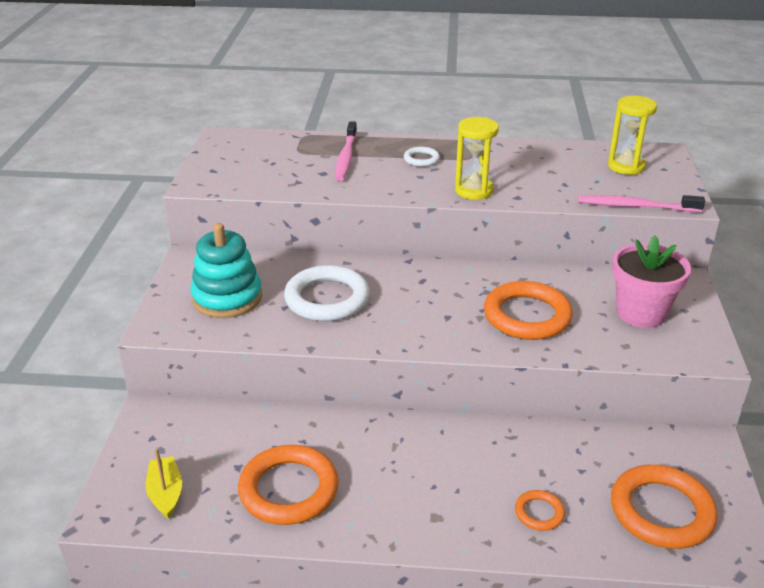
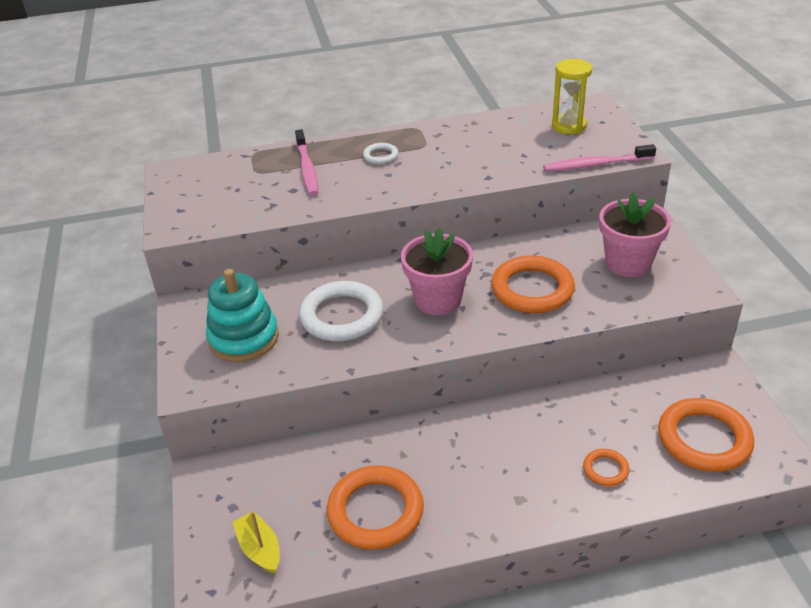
camera: 15 degrees left, 5 degrees up
(427, 305) = (438, 300): none -> pink flower pot
(474, 191) = (445, 179): yellow hourglass -> none

